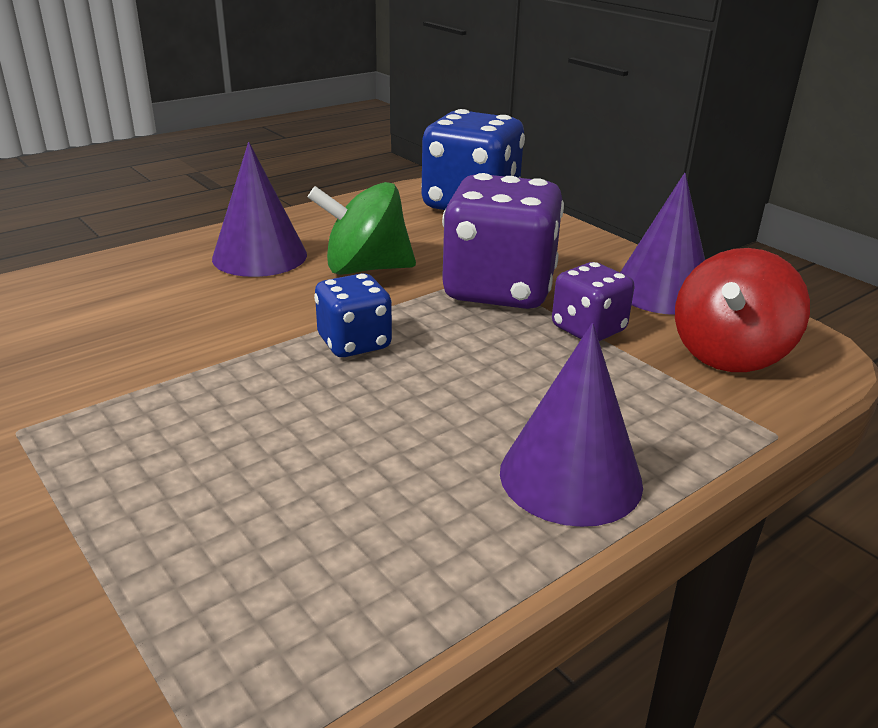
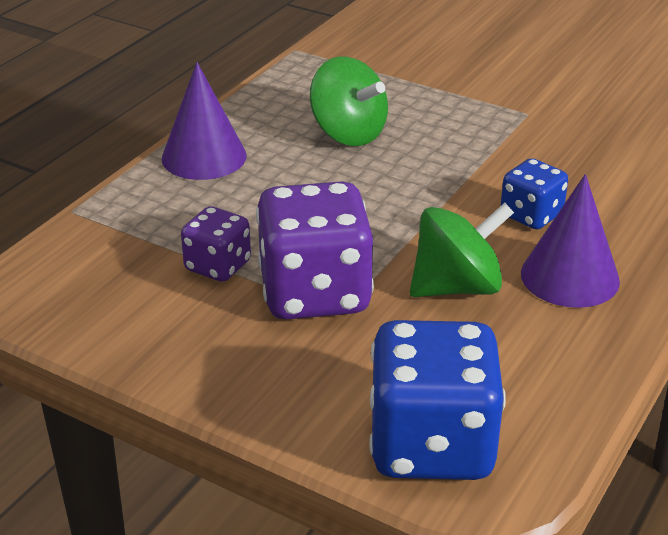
camera: 160 degrees right, 5 degrees up
(318, 462) = (348, 134): none -> green spinning top
(354, 343) = (395, 208): blue dice -> blue dice (531, 215)
(662, 291) = (154, 334): purple cone -> none
(729, 354) = (95, 269): red spinning top -> none

